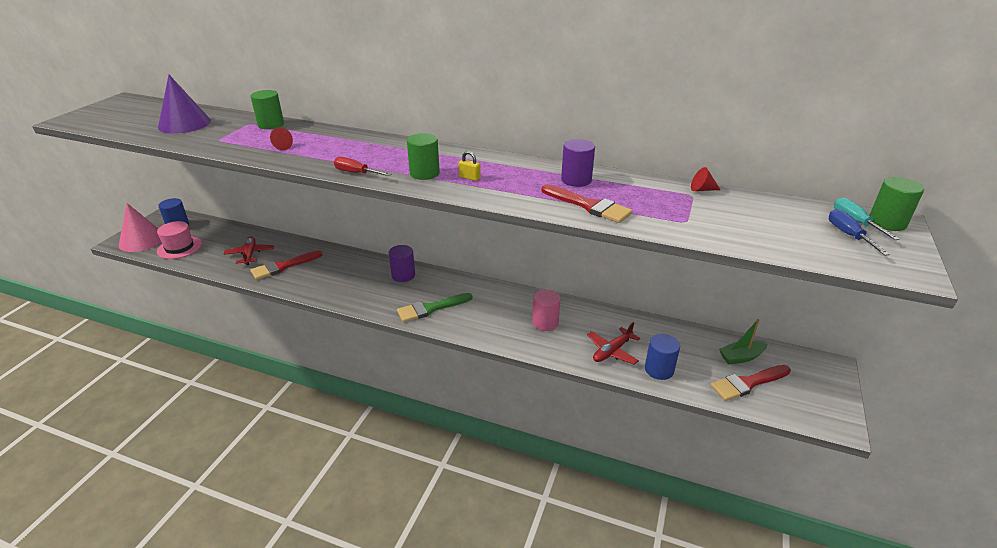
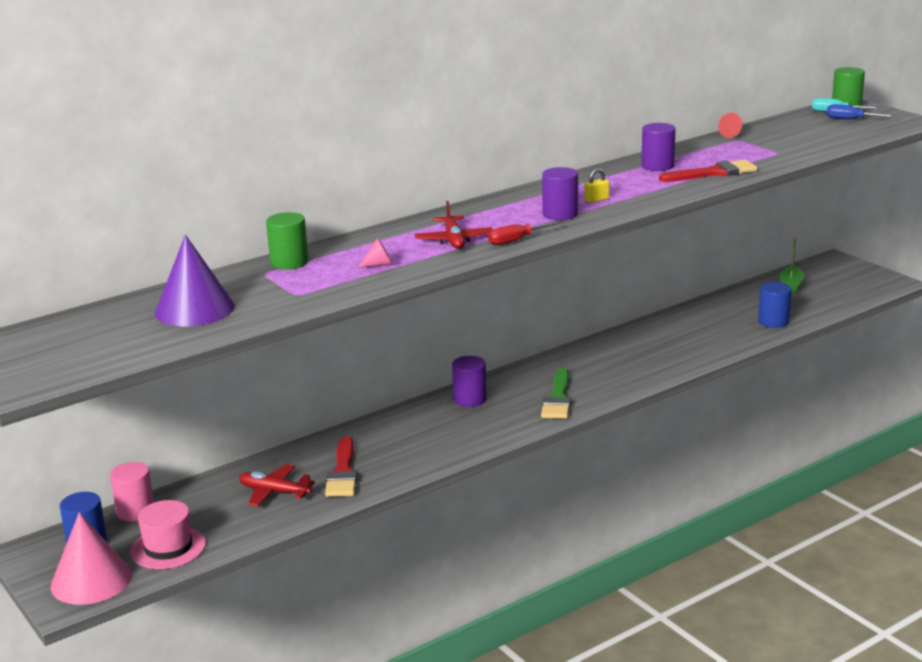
camera: 55 degrees left, 10 degrees down
(281, 147) = (380, 265): red cone -> pink cone
(424, 173) = (560, 214): green cylinder -> purple cylinder
(545, 322) = (652, 348): pink cylinder -> pink cylinder (135, 511)
(612, 351) = (728, 332): red plane -> red plane (454, 240)
(747, 383) = (824, 295): red brush -> none

